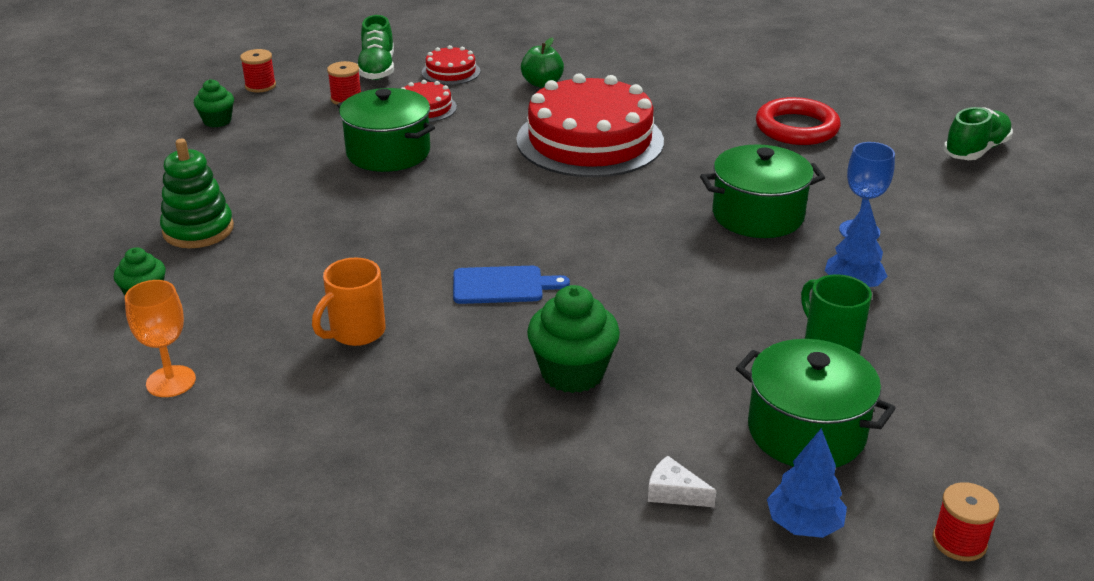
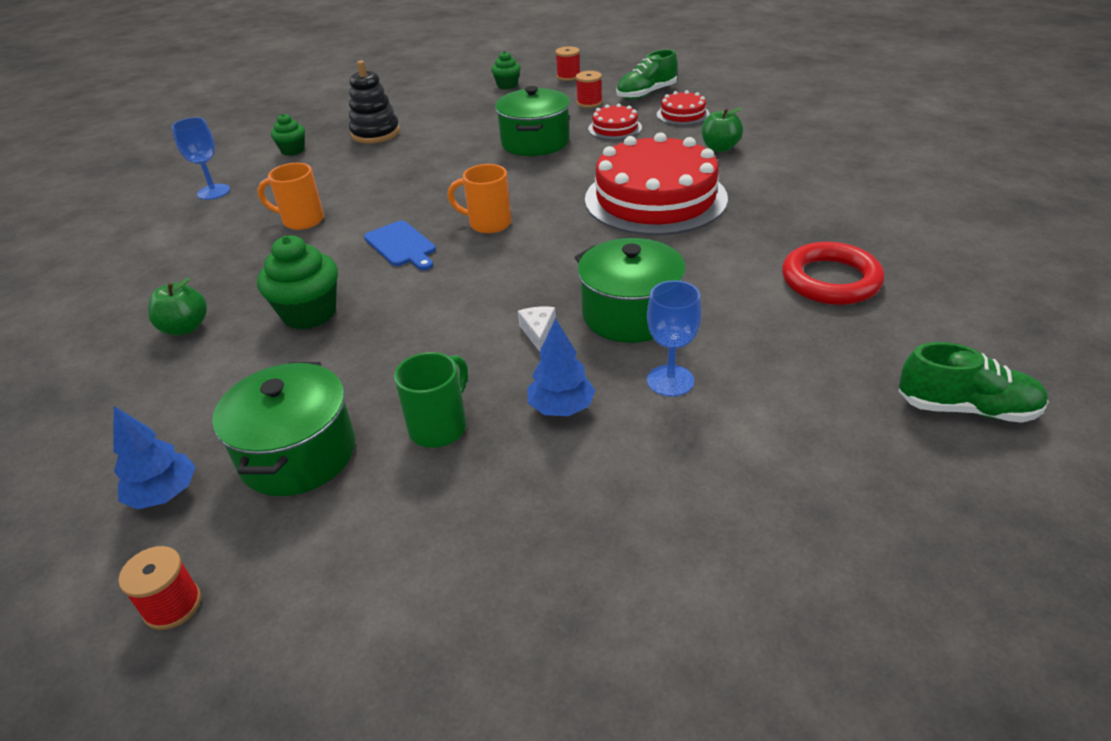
camera: 60 degrees right, 5 degrees up
(171, 381) = (213, 192): orange goblet -> blue goblet
(198, 230) = (375, 133): green stacking toy -> black stacking toy
(506, 463) = (185, 328): none -> green apple
(524, 228) = (488, 224): none -> orange mug
(674, 492) = (181, 412): white cheese -> white cheese (538, 332)

